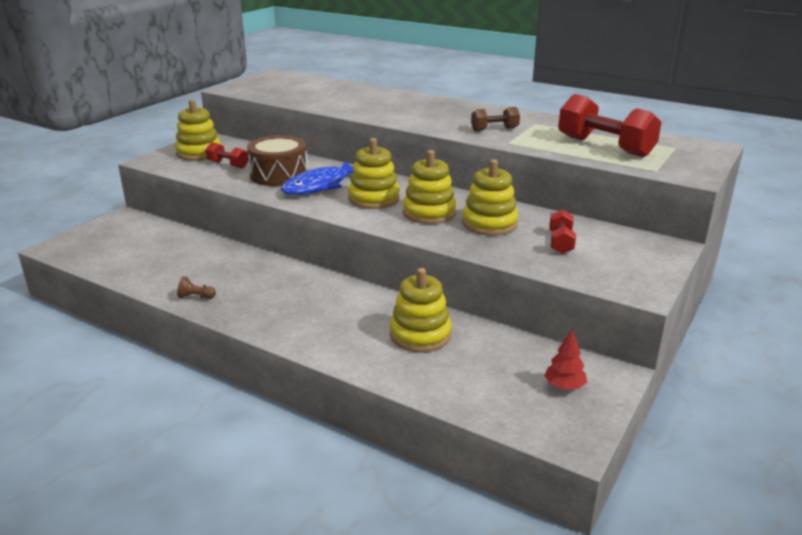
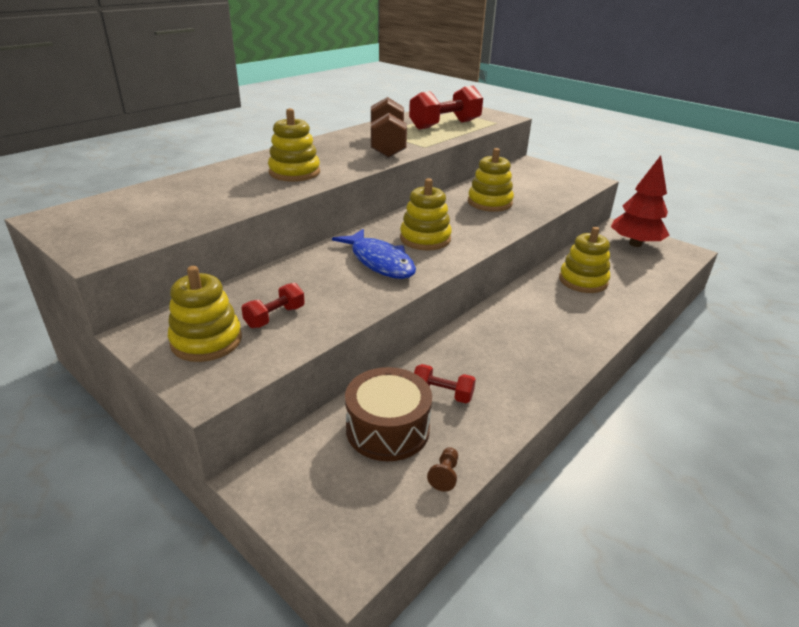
camera: 80 degrees left, 5 degrees up
(196, 297) = (522, 396): brown pawn -> brown pawn (445, 475)
(279, 175) = (333, 283): brown drum -> brown drum (387, 429)
(429, 213) = (464, 220): yellow stacking toy -> yellow stacking toy (294, 172)
(494, 129) = (387, 145): brown dumbbell -> brown dumbbell, size x1.93
(560, 243) = (525, 187): red dumbbell -> red dumbbell (442, 394)
(564, 386) = (635, 244): red tree -> red tree, size x2.10

